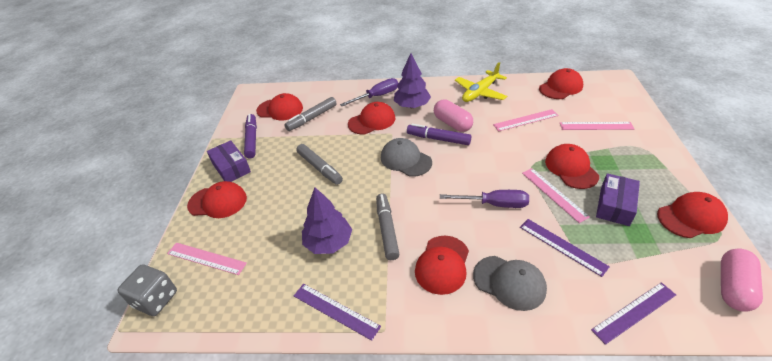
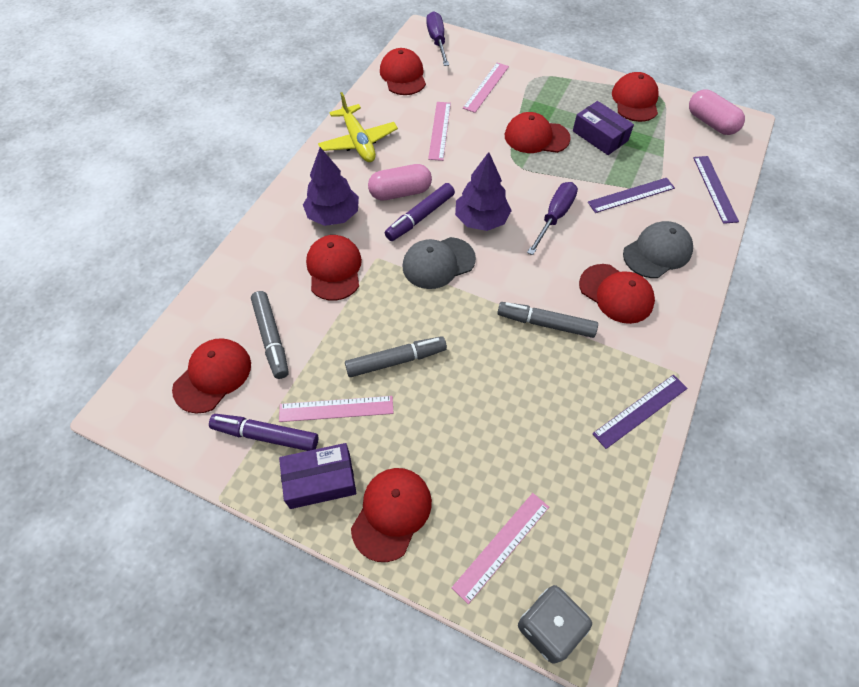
camera: 70 degrees left, 15 degrees up
(328, 242) = (539, 389): purple tree -> purple tree (481, 220)
(377, 96) = (280, 243): purple screwdriver -> purple screwdriver (437, 41)
(553, 194) = (564, 167): pink ruler -> pink ruler (336, 409)

